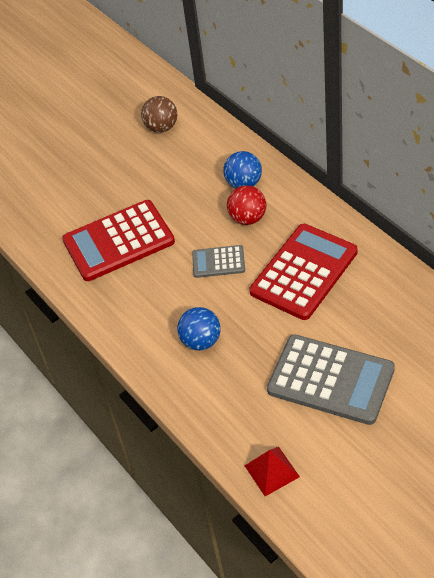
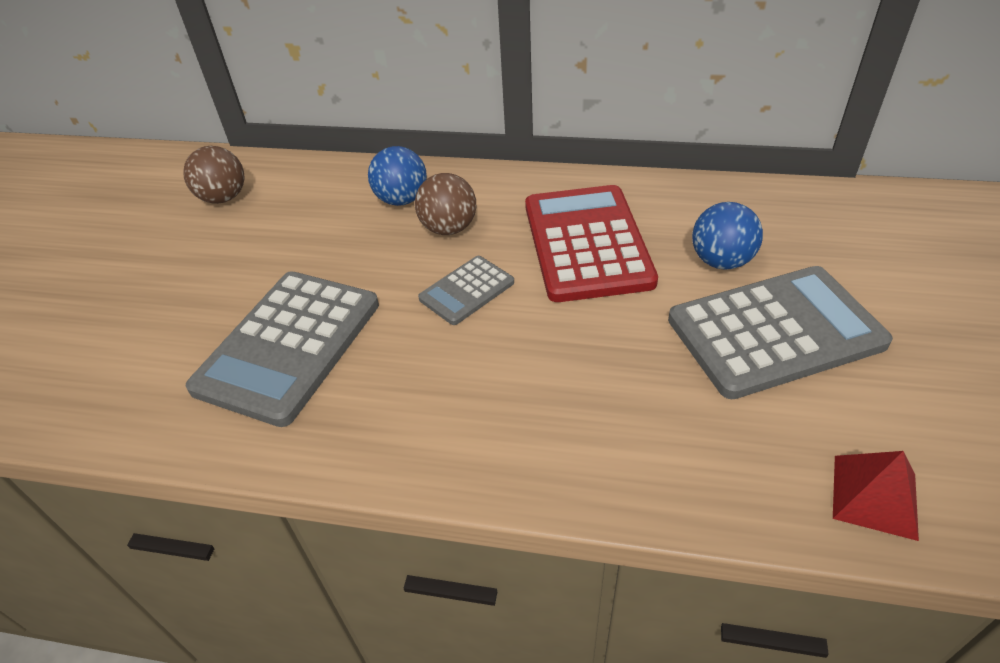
camera: 45 degrees left, 5 degrees down
(118, 241) = (289, 345): red calculator -> grey calculator
(201, 341) = (558, 394): blue ball -> blue ball (721, 261)
(248, 218) = (449, 228): red ball -> brown ball

